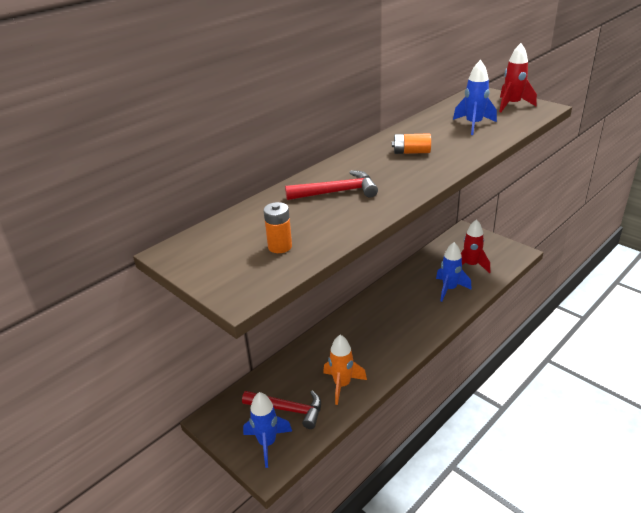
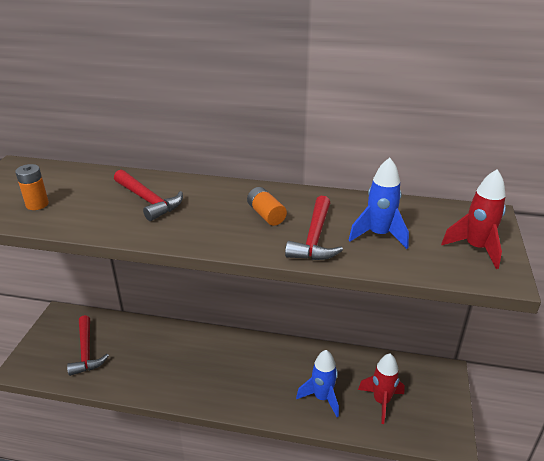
camera: 55 degrees right, 0 degrees up
(267, 443) = (45, 356): blue rocket -> none
(342, 385) = (130, 372): orange rocket -> none
(458, 144) = (314, 238): none -> red hammer

